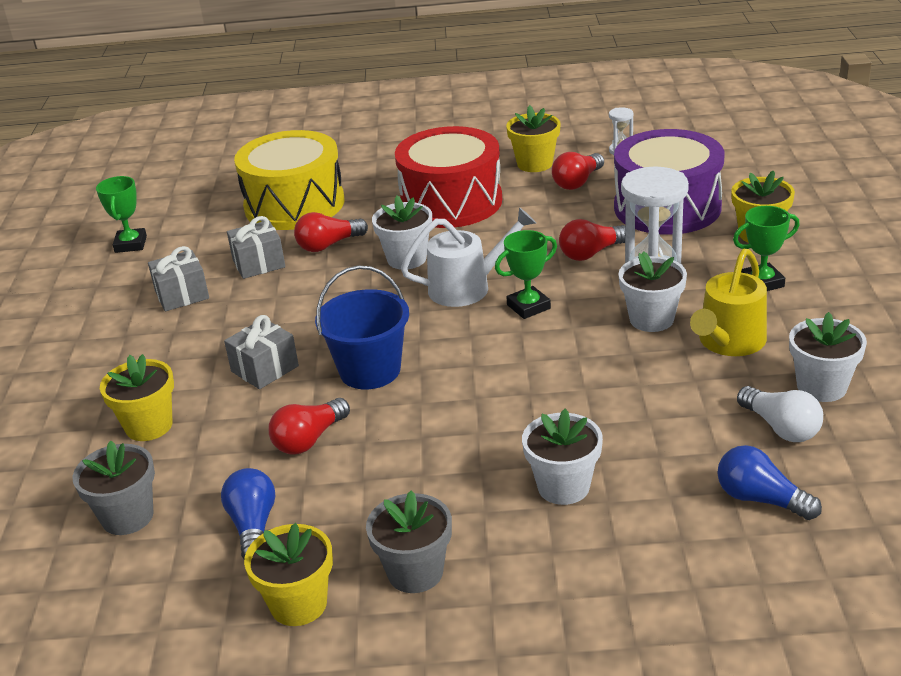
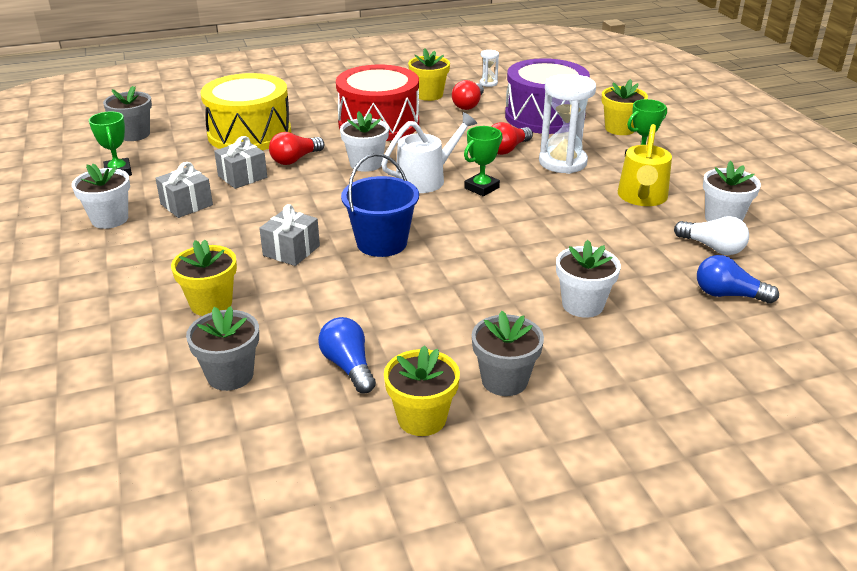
camera: 20 degrees left, 0 degrees up
(169, 195) = (134, 134): none -> grey flower pot
(309, 440) = (359, 297): red light bulb -> none
(651, 319) = (578, 188): white flower pot -> white flower pot (110, 219)

